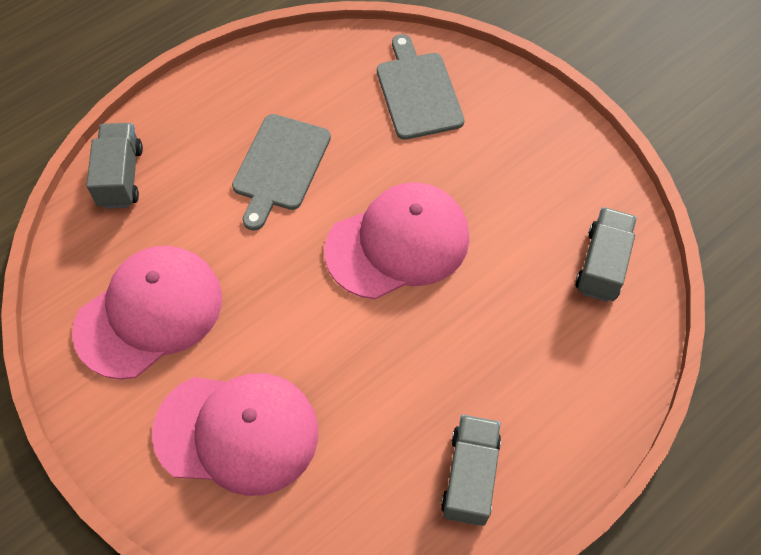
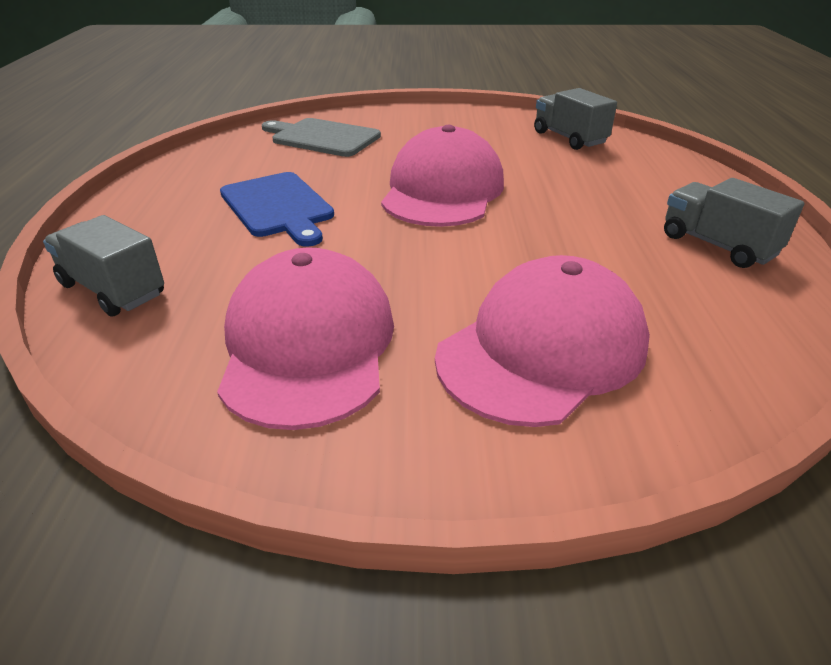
camera: 50 degrees left, 25 degrees down
(280, 166) = (278, 207): grey cutting board -> blue cutting board

